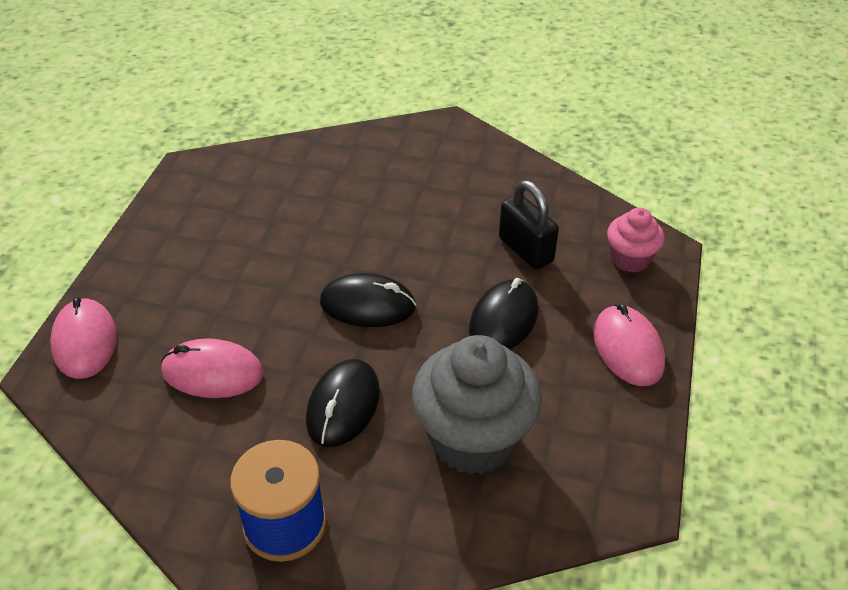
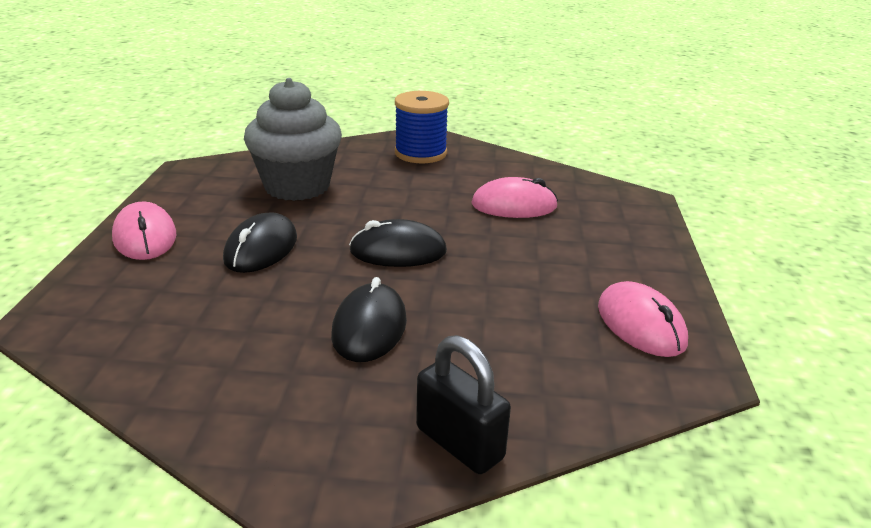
camera: 170 degrees right, 15 degrees down
(85, 341) = (635, 215): pink mouse -> pink mouse (640, 325)
(343, 406) = (400, 195): black mouse -> black mouse (369, 328)
(525, 250) = (222, 308): black padlock -> black padlock (459, 443)
(630, 259) = (94, 307): pink cupcake -> none

